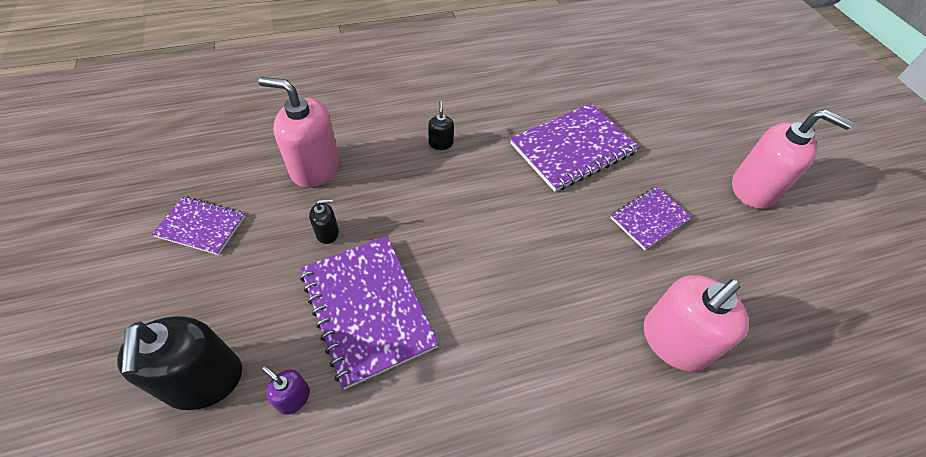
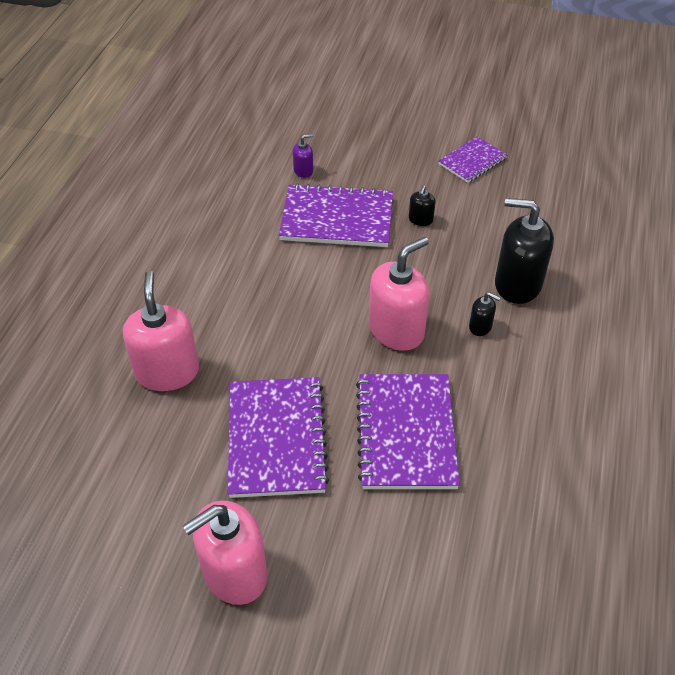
camera: 125 degrees right, 5 degrees down
(204, 380) = (345, 141): black soap dispenser -> black soap dispenser (517, 284)
(315, 167) = (499, 233): pink soap dispenser -> pink soap dispenser (396, 330)
(649, 219) = (276, 438): purple notebook -> purple notebook, size x1.73

